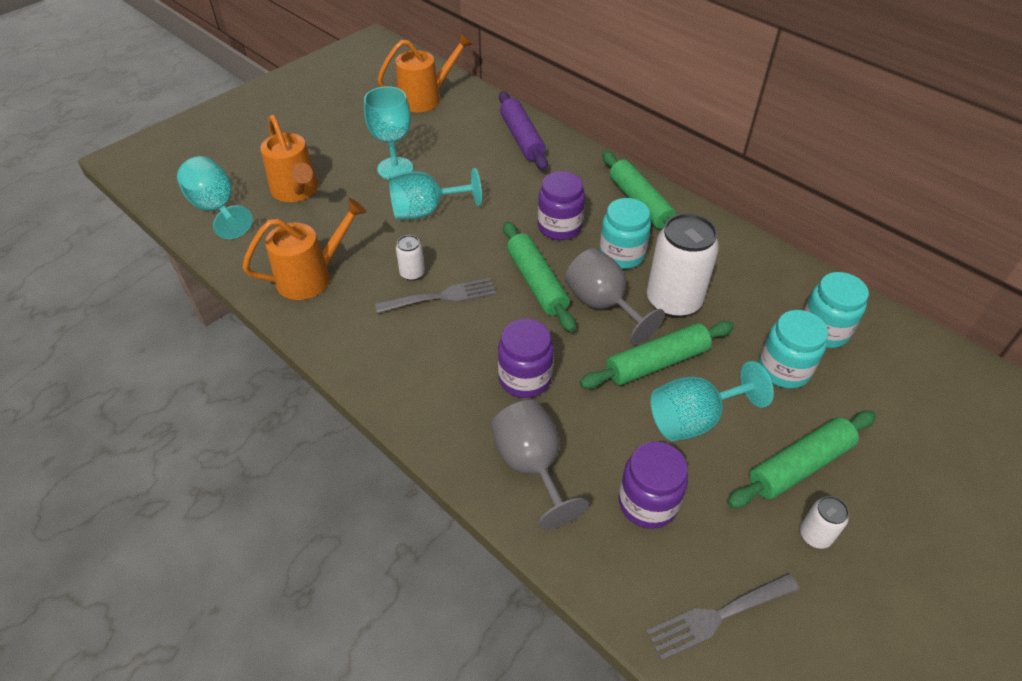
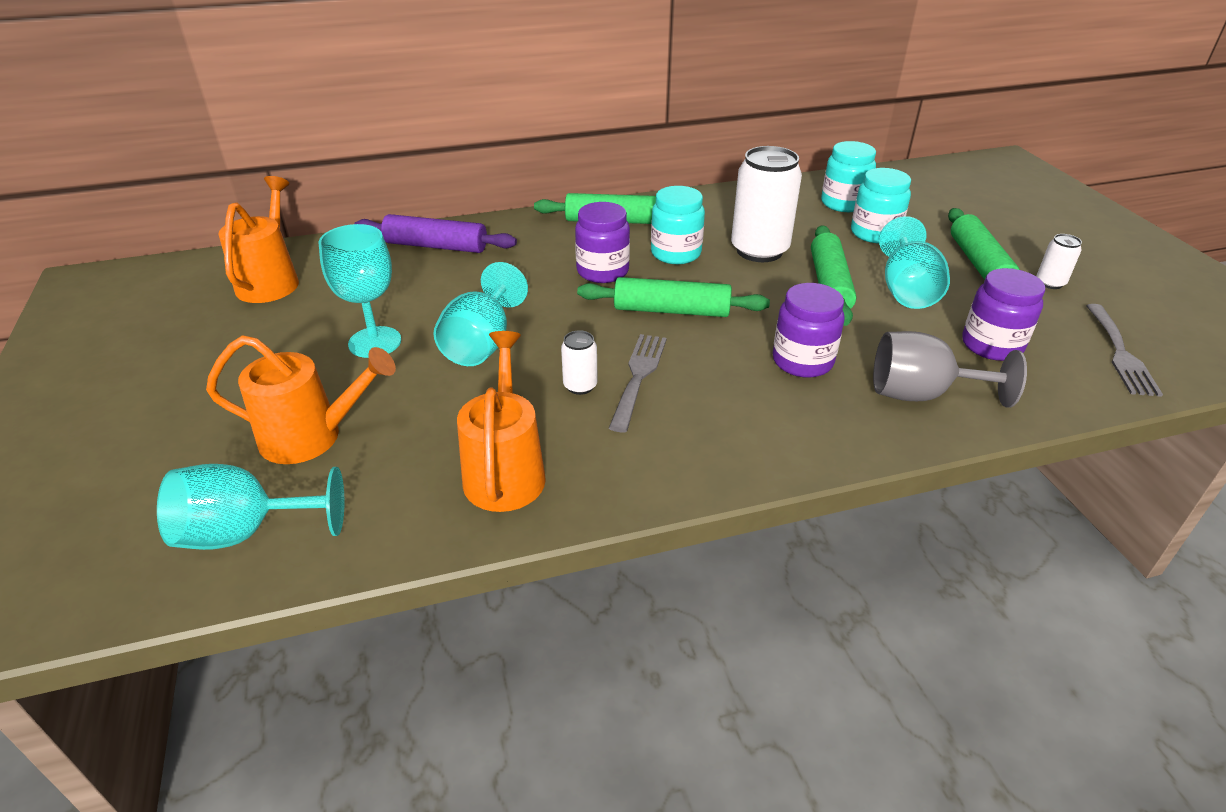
camera: 60 degrees left, 10 degrees down
(603, 305) = (735, 285): grey goblet -> none

